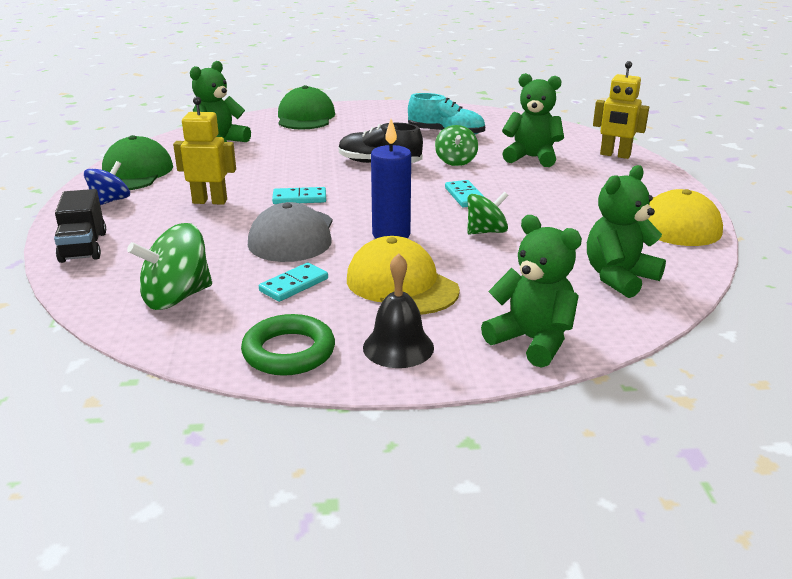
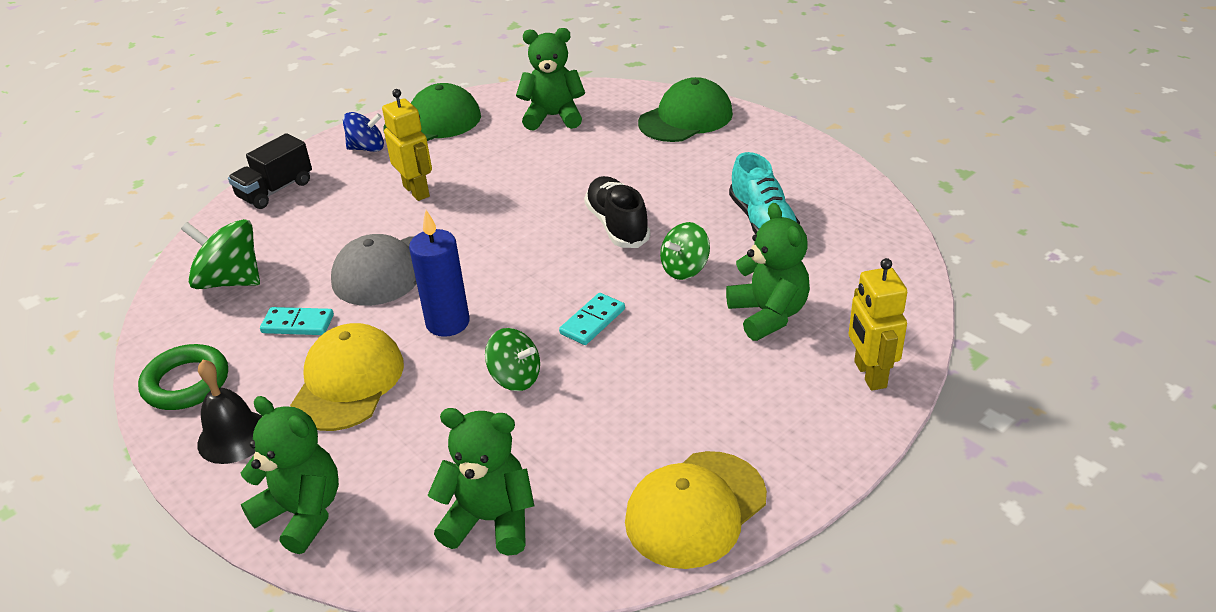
camera: 55 degrees right, 10 degrees up
(299, 198) = (474, 230): turquoise domino -> none
(532, 341) = (302, 513): green teddy bear -> green teddy bear turned 60 degrees counterclockwise

